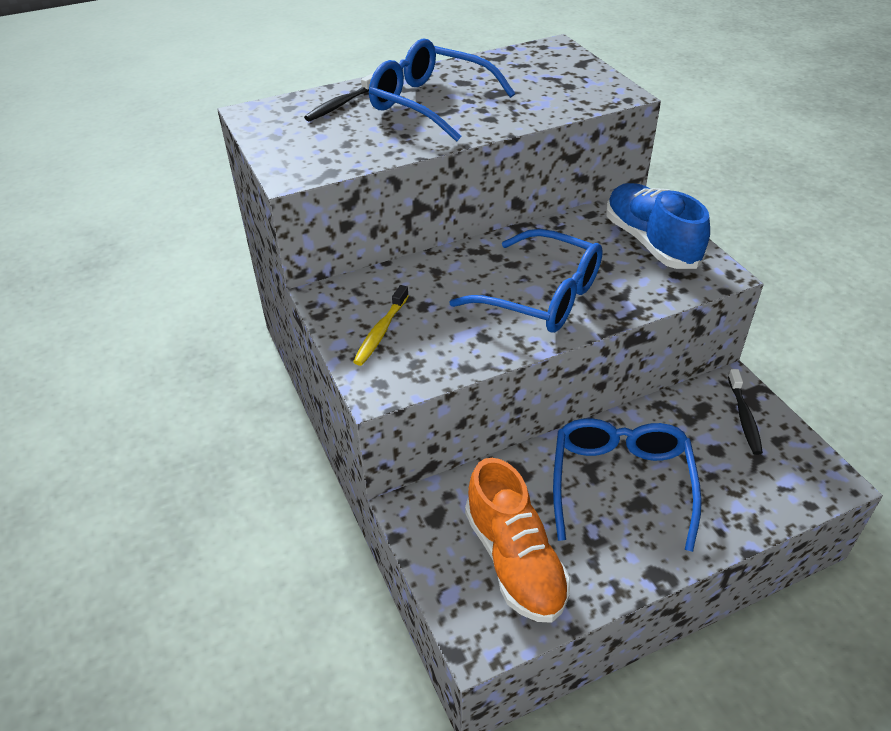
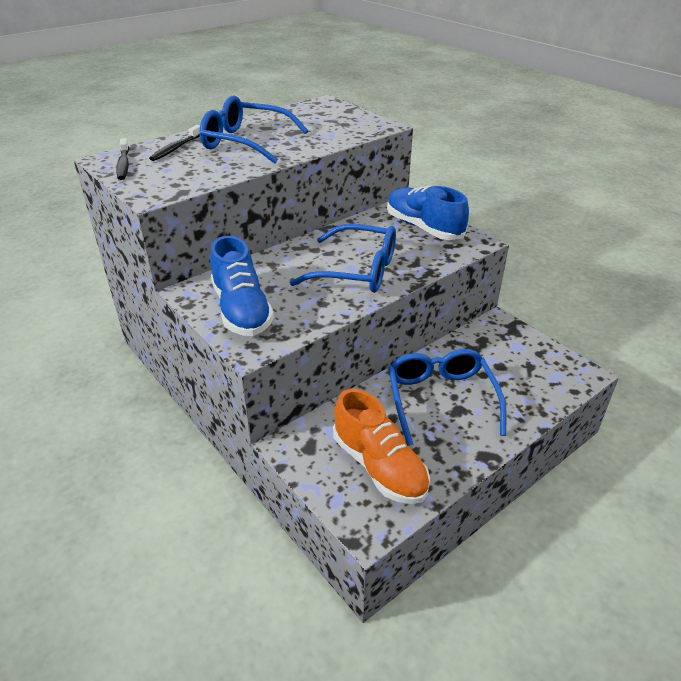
camera: 15 degrees left, 5 degrees down
(381, 332) = (241, 310): yellow toothbrush -> blue shoe
(744, 417) = (512, 342): black toothbrush -> black toothbrush (123, 164)

